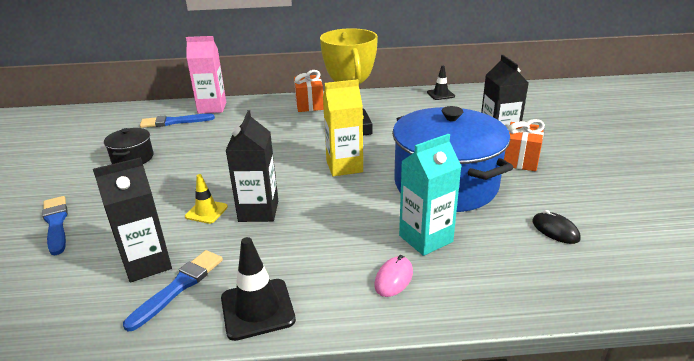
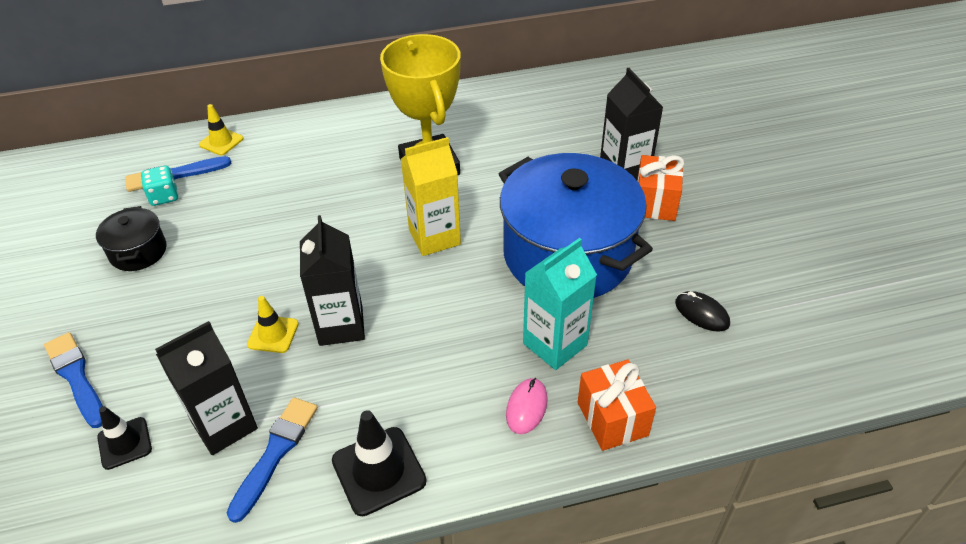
camera: 10 degrees left, 15 degrees up
(163, 132) = (164, 196): none -> turquoise dice
(212, 108) = (221, 142): pink carton -> yellow traffic cone
(309, 105) = (362, 124): orange gift -> orange gift (612, 419)
(440, 94) = (540, 88): black traffic cone -> black traffic cone (125, 443)

